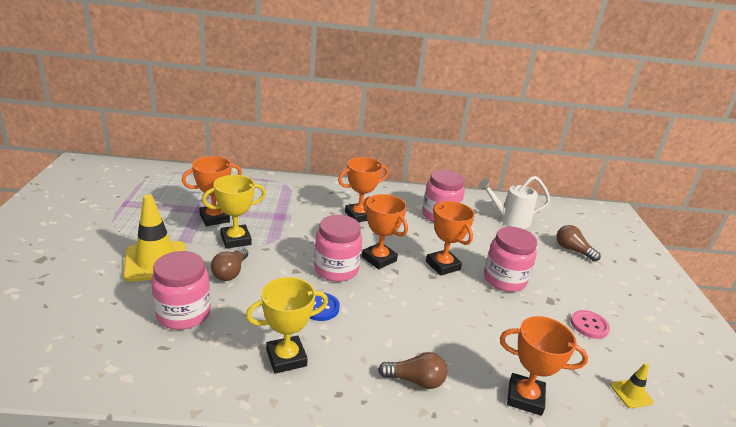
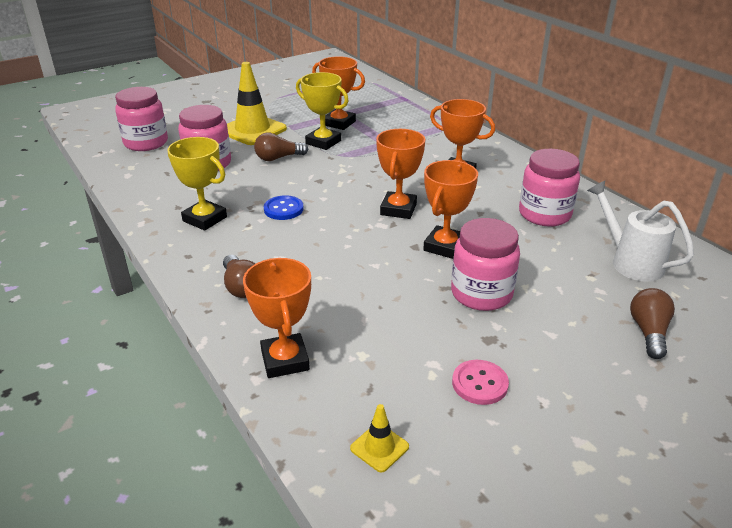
camera: 60 degrees right, 5 degrees up
(336, 269) = (348, 196): pink jar -> pink jar (146, 143)

